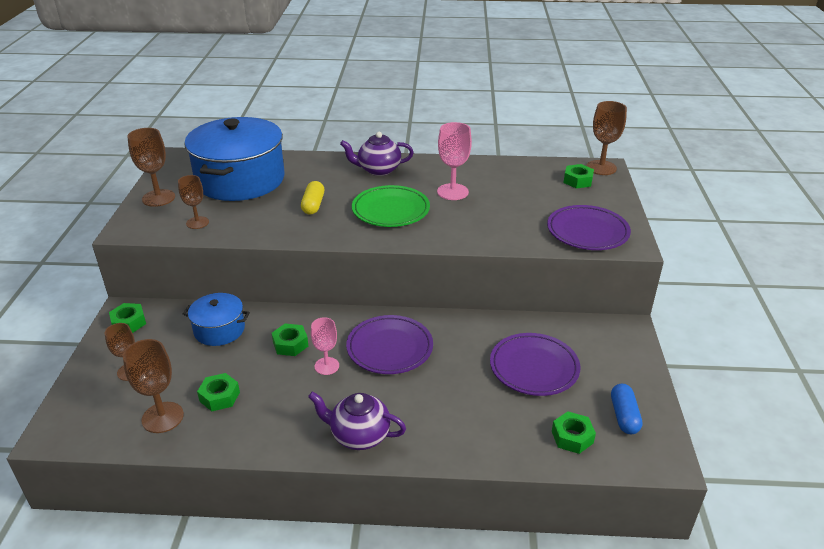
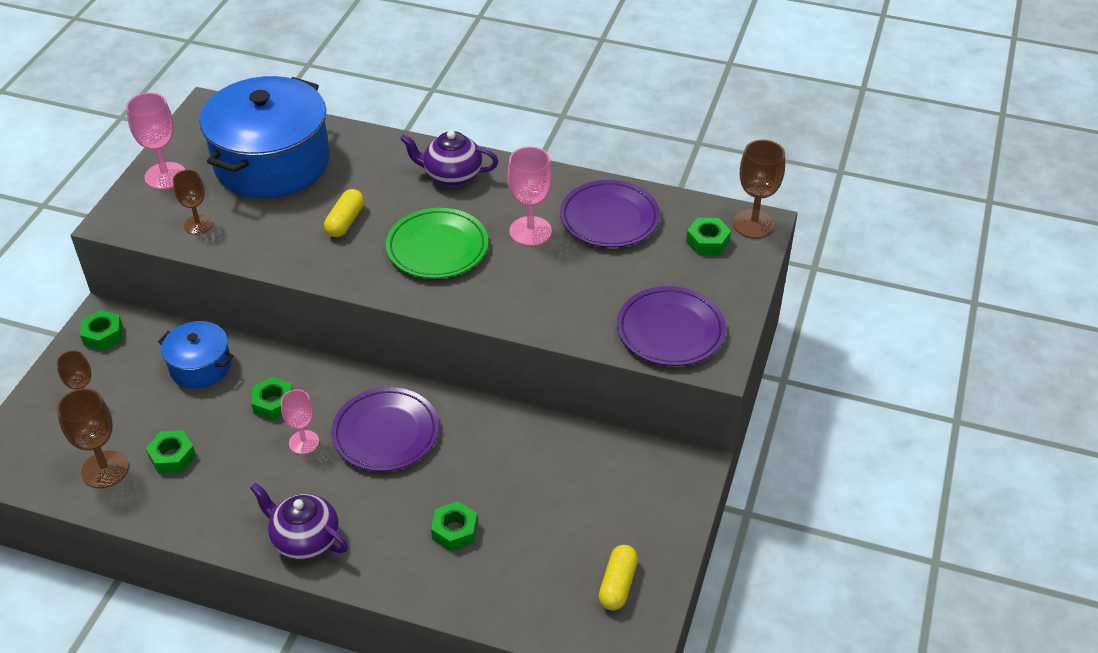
camera: 15 degrees right, 10 degrees up
(158, 198) = (165, 176): brown goblet -> pink goblet
(534, 367) = (544, 497): purple plate -> purple plate (609, 218)
(572, 437) = (542, 597): green nut -> green nut (454, 531)
(624, 416) = (618, 584): blue capsule -> yellow capsule

